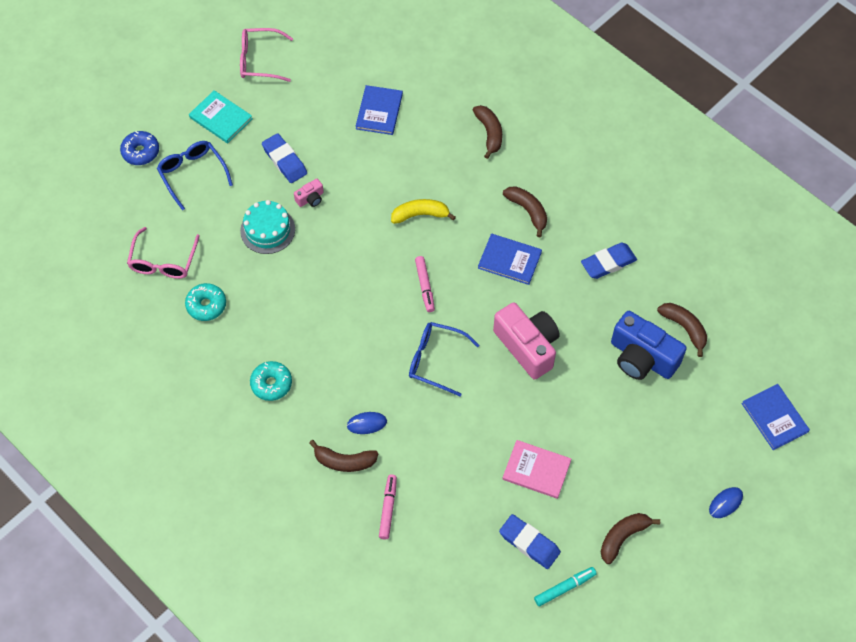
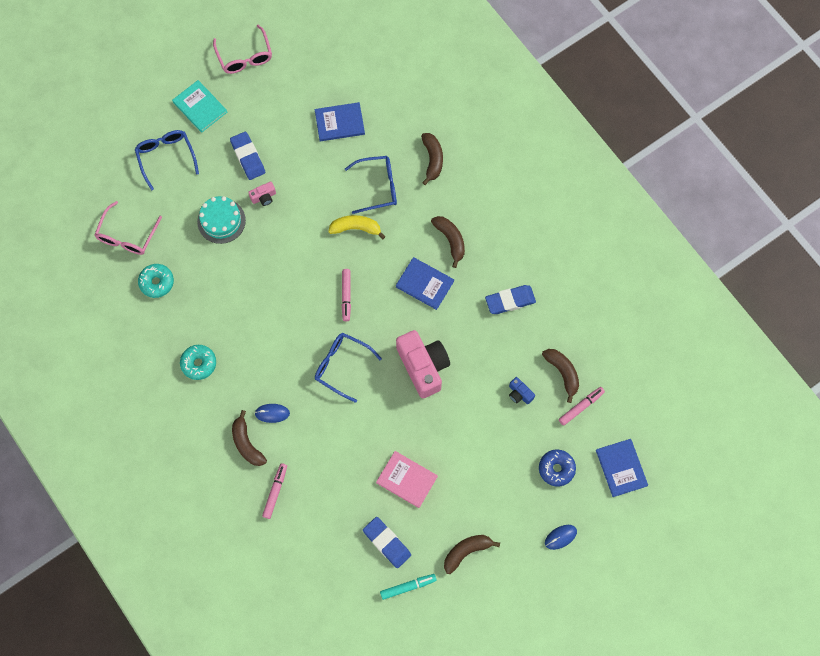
camera: 10 degrees right, 10 degrees up
(141, 152) = (125, 129): blue donut -> blue donut (556, 469)
(260, 60) = (244, 56): pink glasses -> pink glasses turned 120 degrees counterclockwise
(344, 461) = (247, 443): brown banana -> brown banana turned 45 degrees clockwise
(379, 111) = (339, 123): blue book -> blue book turned 60 degrees clockwise
(434, 169) = (377, 187): none -> blue glasses
(642, 358) = (519, 394): blue camera -> blue camera, size x0.44
(713, 360) = (581, 407): none -> pink marker

